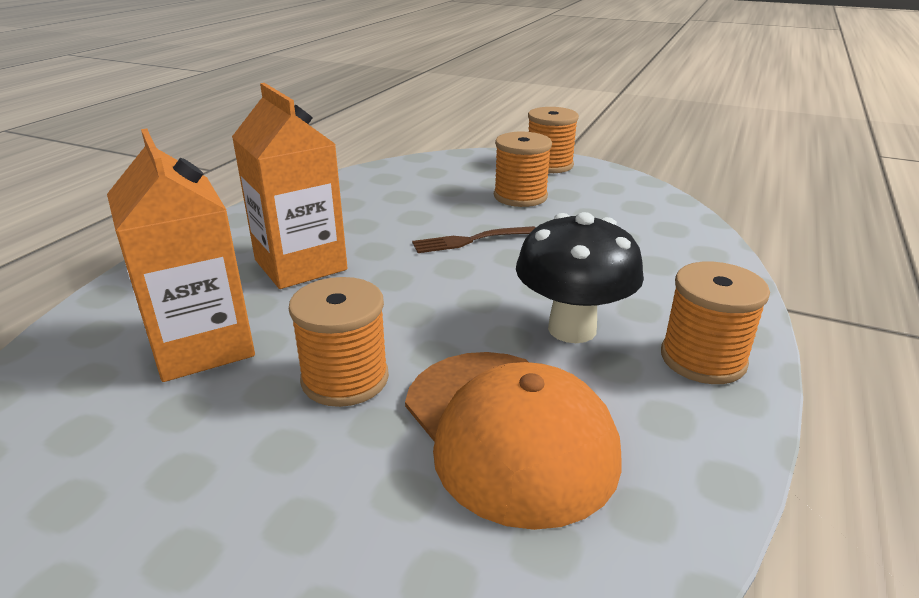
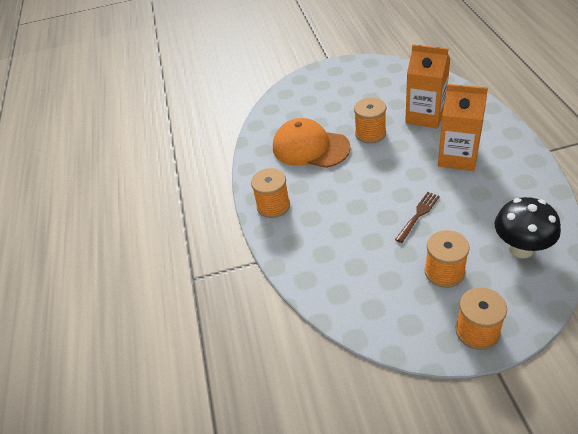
camera: 150 degrees right, 15 degrees up
(572, 329) = (325, 192): black mushroom -> black mushroom (521, 249)

